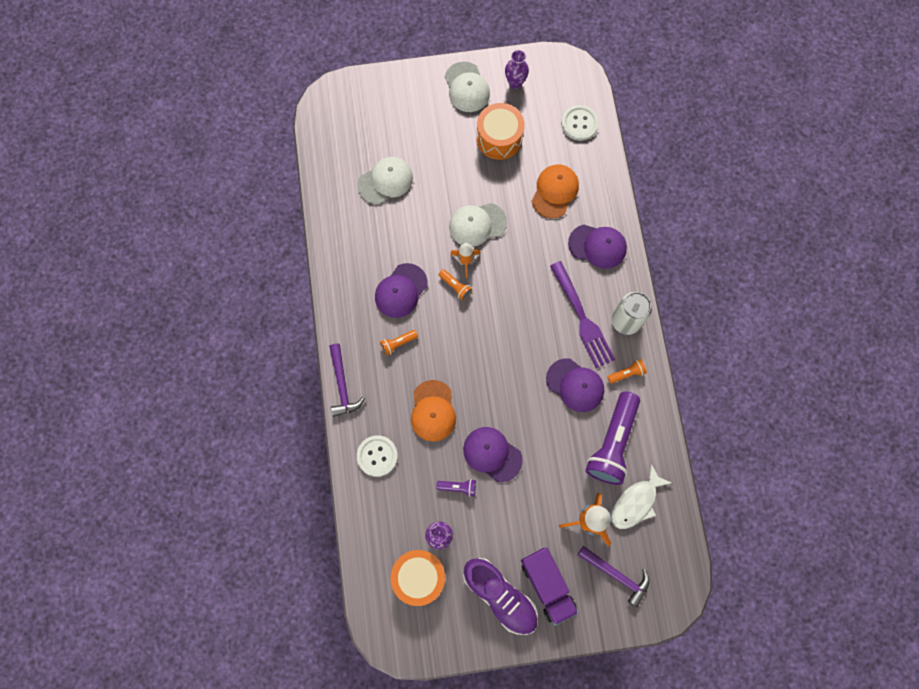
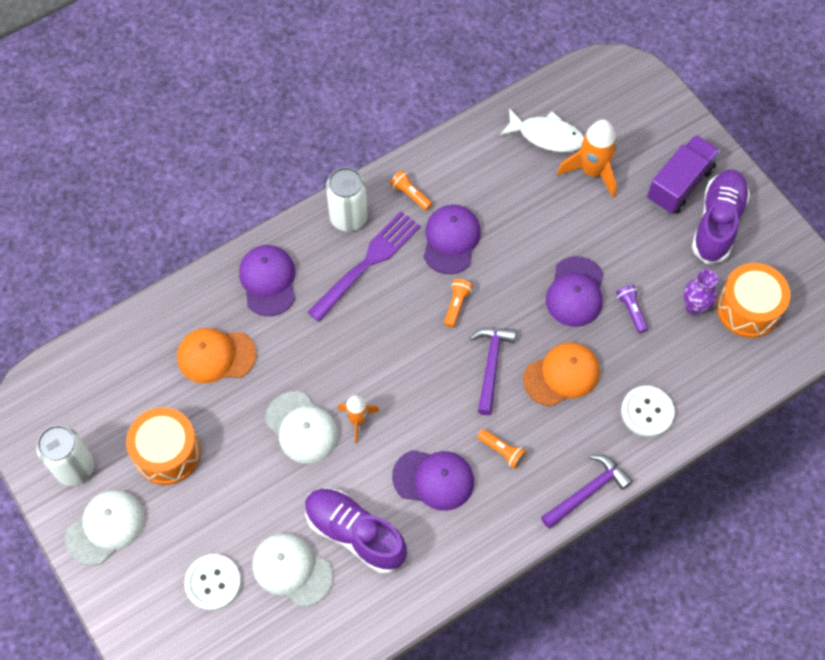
camera: 115 degrees left, 10 degrees down
(389, 227) = (355, 533): none -> purple shoe
(455, 286) = (397, 417): orange flashlight -> orange flashlight (456, 305)
(515, 83) = (74, 468): purple vase -> white can
(579, 123) = (106, 365): white button -> white button (213, 582)
(612, 443) = (496, 180): purple flashlight -> none
(616, 575) = (631, 127): purple hammer -> purple hammer (491, 365)

